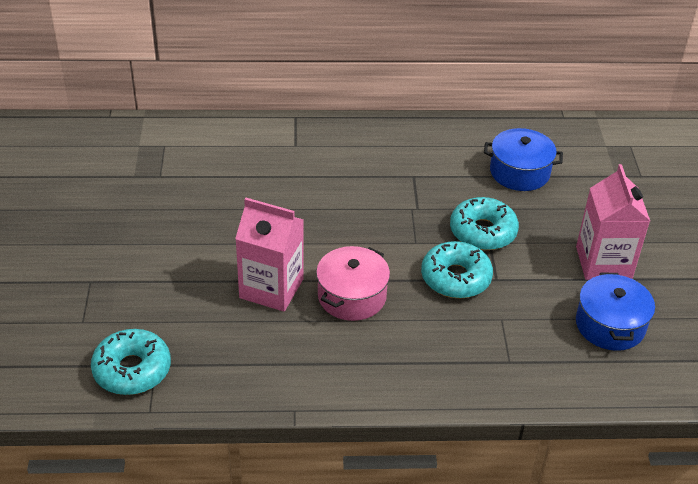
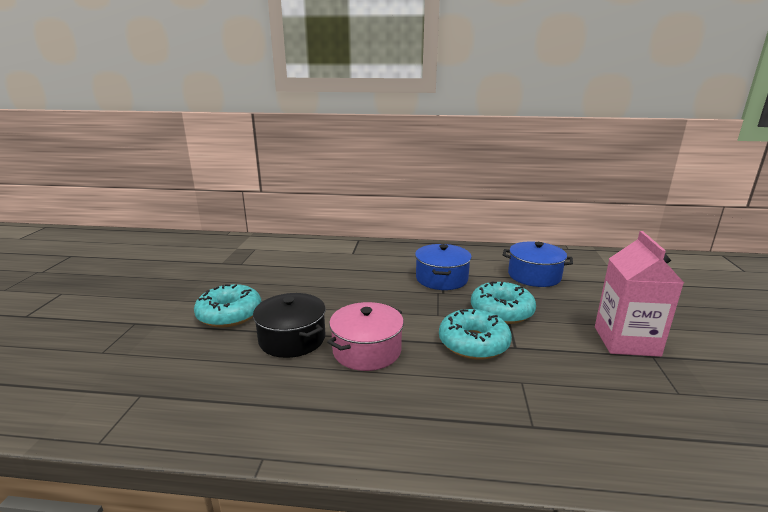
camera: 10 degrees right, 20 degrees down
(132, 370) = (113, 397): turquoise donut -> turquoise donut (229, 314)
(271, 288) = (292, 339): pink carton -> black pot
(610, 325) = (649, 397): blue pot -> blue pot (441, 279)

